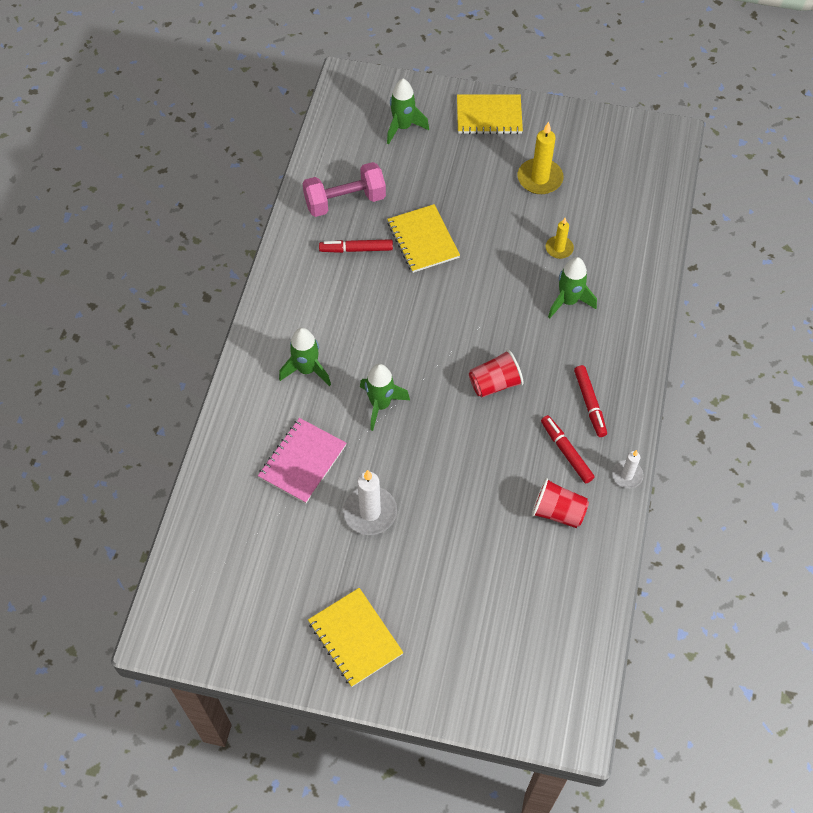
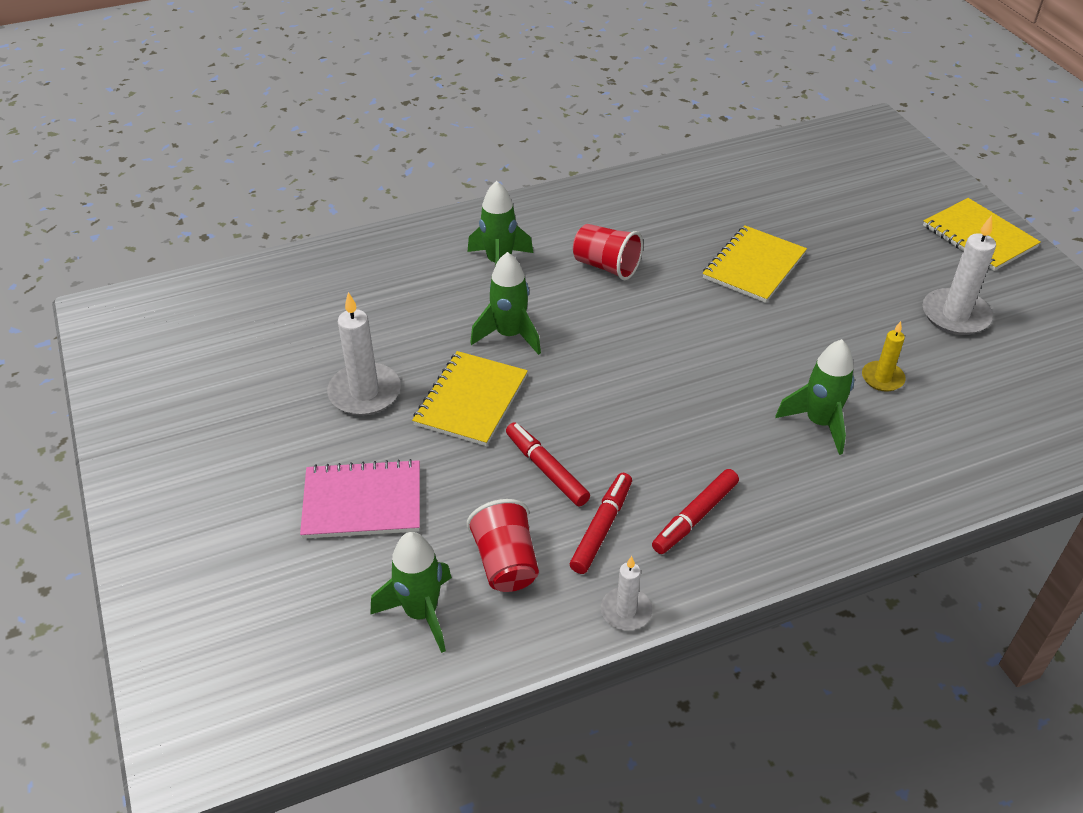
camera: 55 degrees right, 15 degrees down
(302, 461) = (385, 312): pink notebook -> pink notebook (362, 502)
(345, 201) = (731, 192): pink dumbbell -> none
(355, 638) = (192, 458): yellow notebook -> yellow notebook (471, 400)
(356, 249) = (683, 226): red marker -> red marker (546, 469)
(403, 127) = (874, 186): green rocket -> green rocket (421, 613)
(494, 383) = (632, 413): red cup -> red cup (606, 266)
(540, 178) = (955, 315): yellow candle -> white candle

